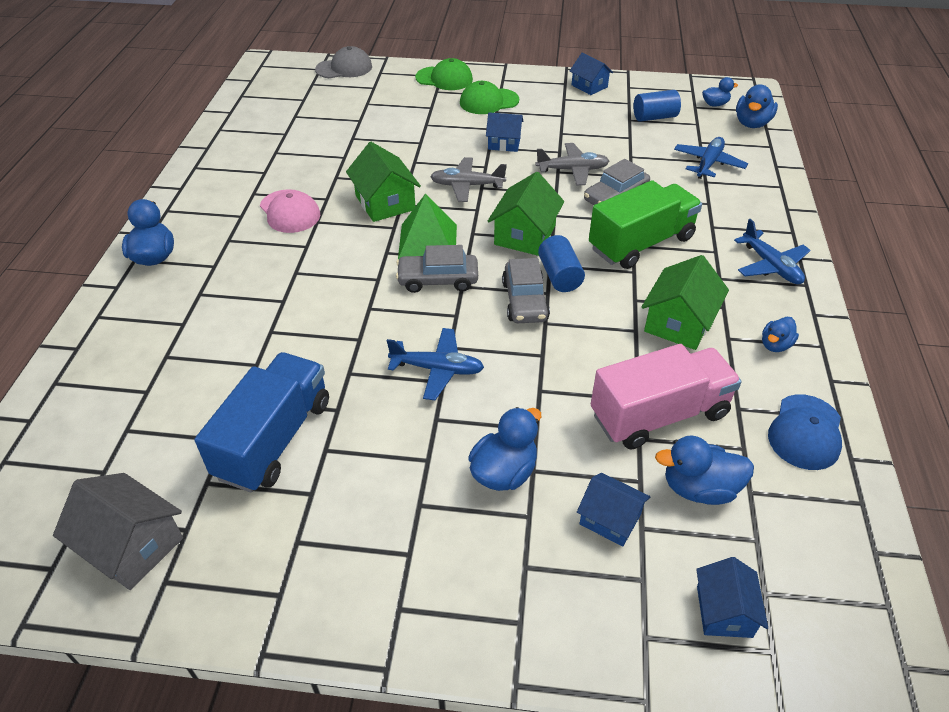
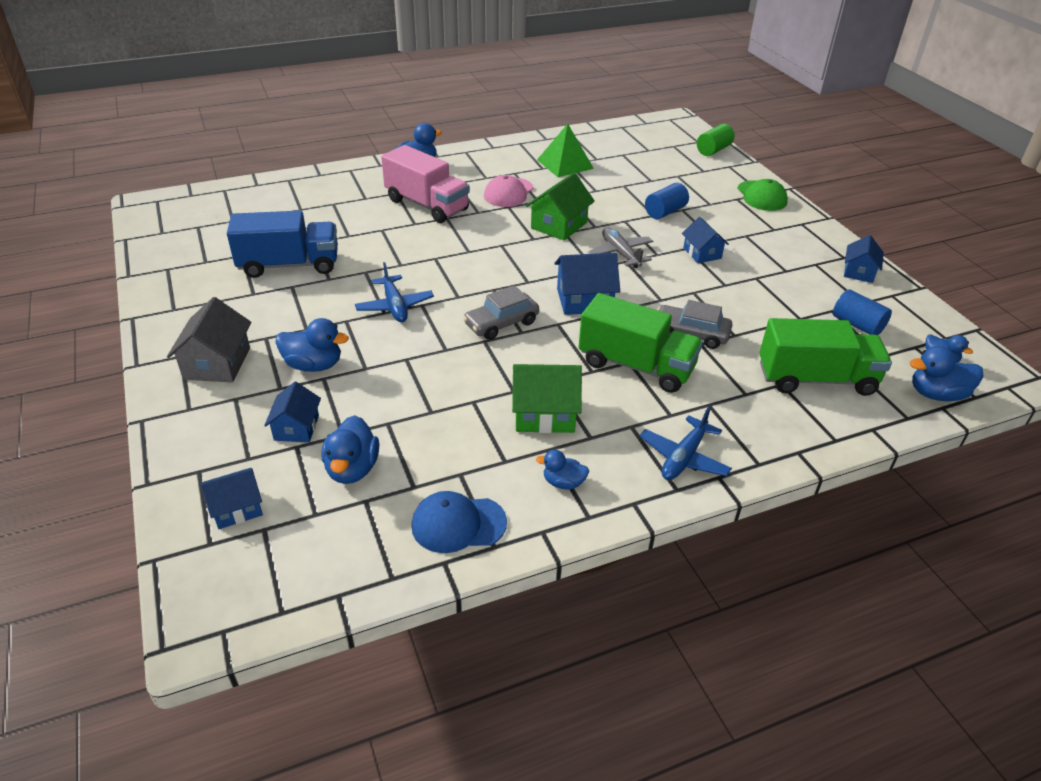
camera: 60 degrees right, 5 degrees down
(132, 545) = (186, 249): grey house -> grey house (217, 363)
(344, 68) = (713, 150): grey cap -> green cylinder
(427, 241) = (531, 258): green pyramid -> green pyramid (565, 164)
(438, 280) = (490, 276): grey car -> none
(489, 101) = (756, 227): green cap -> none
(525, 235) = (584, 300): green house -> blue house
(559, 276) = (548, 332): blue cylinder -> blue cylinder (665, 212)
(572, 170) = (705, 299): grey plane -> none
(659, 415) = (421, 428): pink truck -> pink truck (427, 205)
(699, 488) = (352, 469): blue duck -> blue duck turned 150 degrees counterclockwise
(708, 164) = (816, 379): blue plane -> green truck

